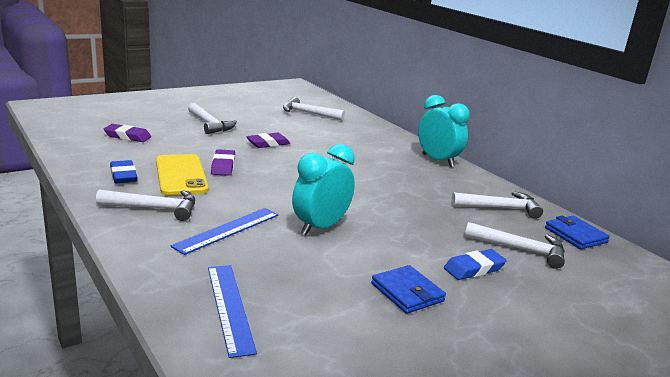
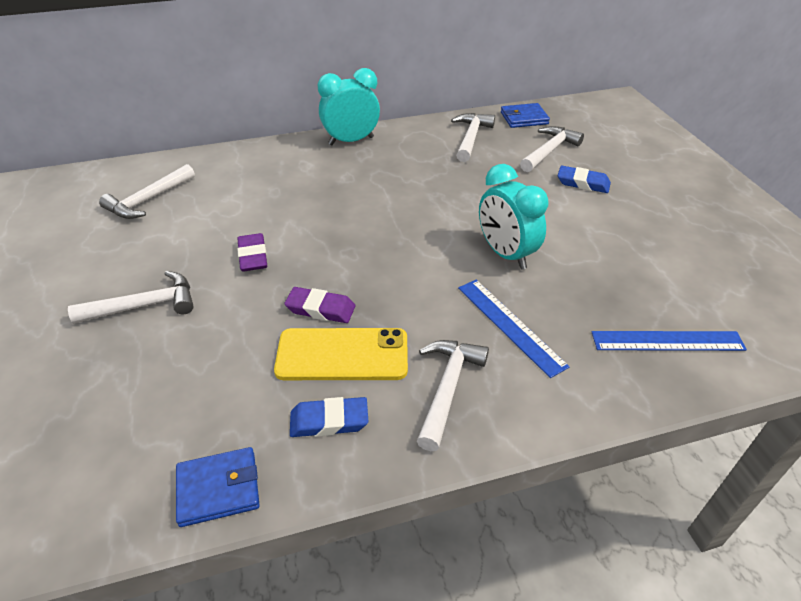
camera: 70 degrees left, 20 degrees up
(127, 136) = (155, 413): purple eraser -> none
(407, 292) = (625, 228): blue wallet -> blue wallet (218, 489)
(474, 268) = (583, 183): blue eraser -> blue eraser turned 60 degrees counterclockwise

